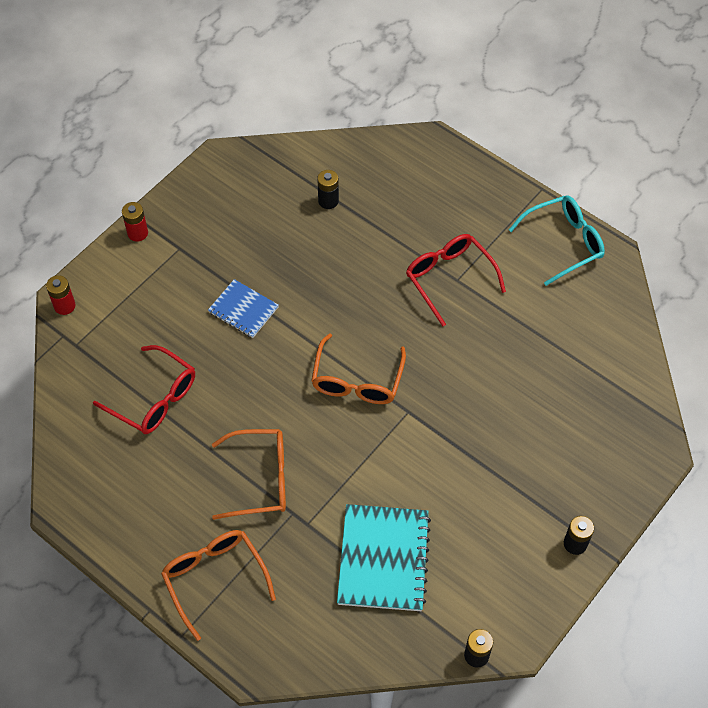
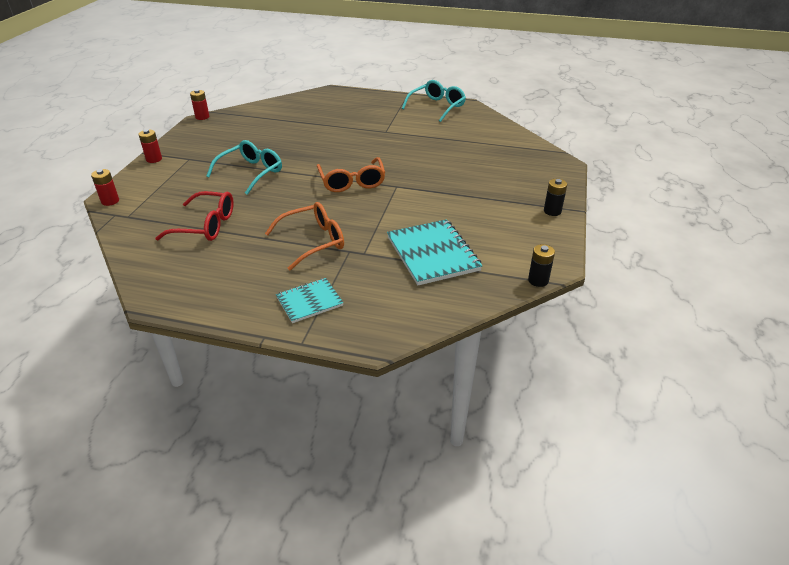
camera: 25 degrees left, 20 degrees down
(214, 578) = (309, 301): orange glasses -> turquoise notebook
(228, 150) = (202, 117): none -> red battery
(243, 310) = (251, 172): blue notebook -> turquoise glasses
(328, 201) = (282, 121): black battery -> none
(449, 278) = (380, 132): red glasses -> none

